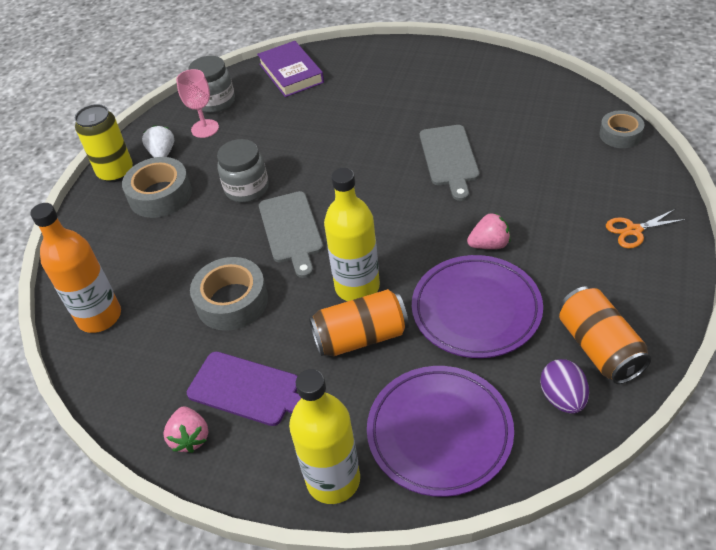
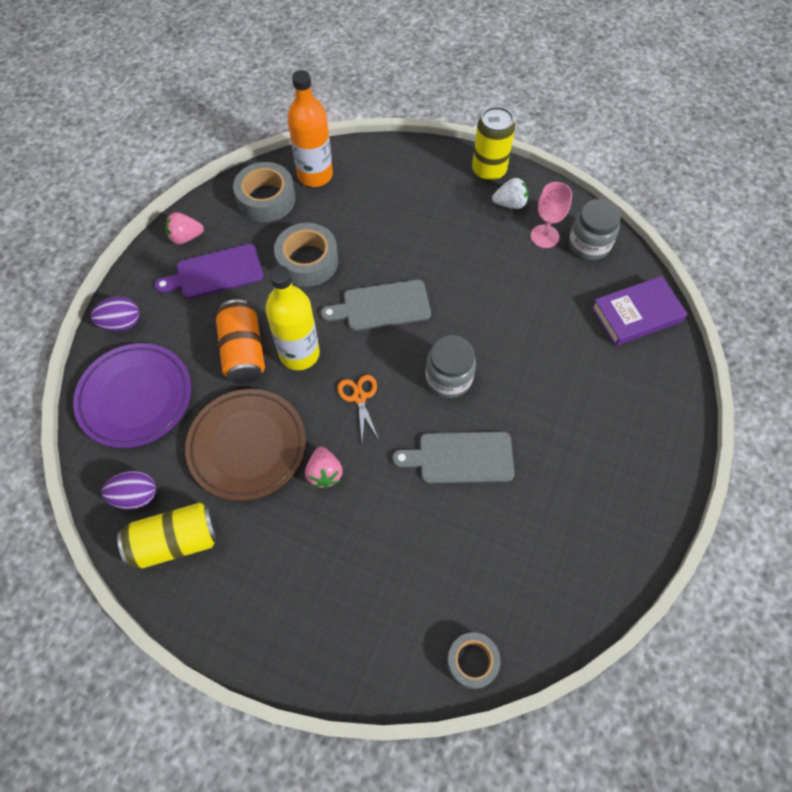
camera: 90 degrees right, 15 degrees up
(160, 195) = (450, 205): grey tape -> grey tape (266, 199)
(247, 189) = (446, 272): grey jar -> grey jar (448, 378)
(249, 390) = (215, 273): purple cutting board -> purple cutting board turned 45 degrees clockwise
(333, 480) = (121, 323): yellow bottle -> purple egg
(476, 310) = (247, 446): purple plate -> brown plate
(599, 348) = (176, 541): orange can -> yellow can
(633, 230) = (311, 623): orange scissors -> orange scissors (359, 397)

